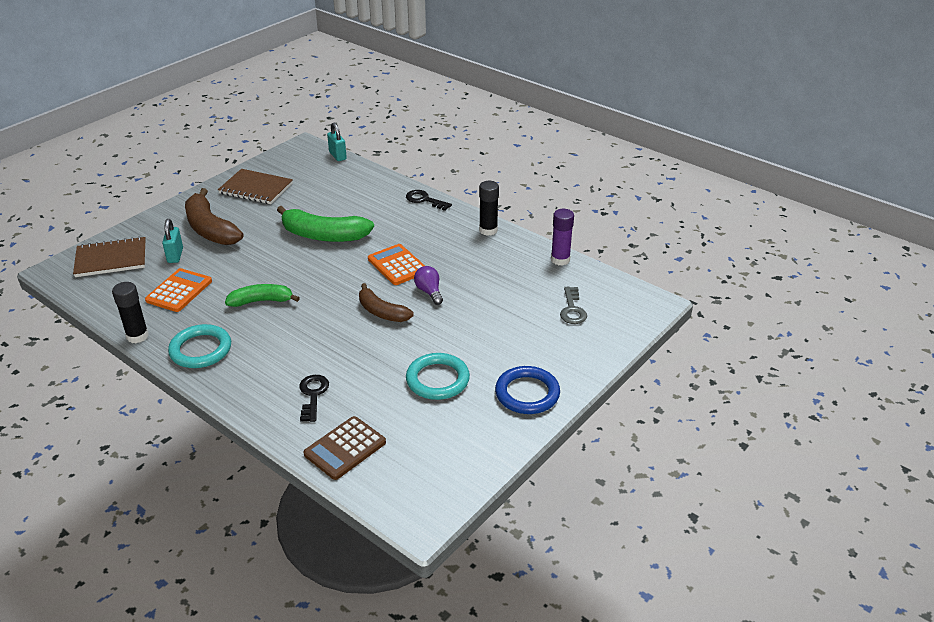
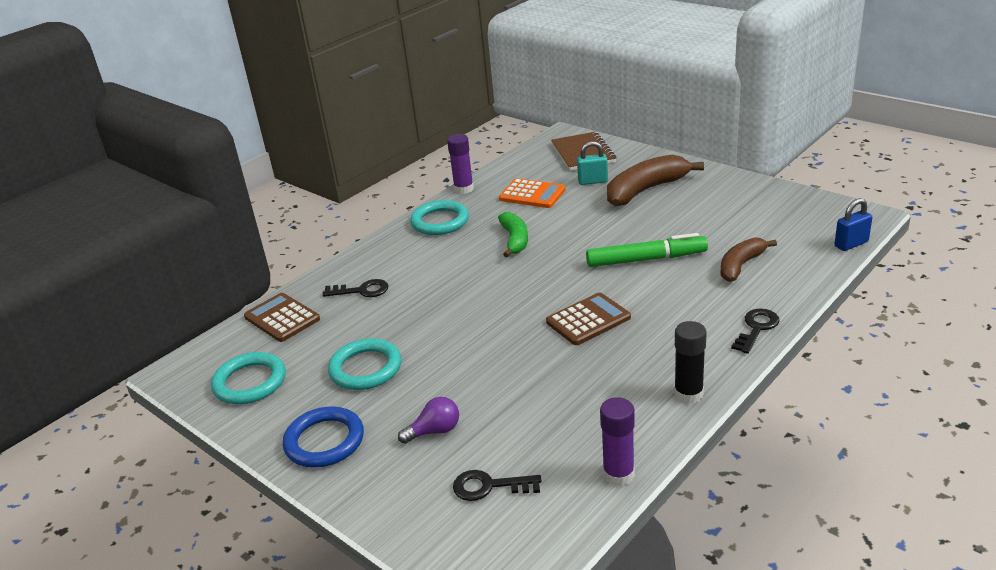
camera: 95 degrees right, 5 degrees down
(137, 336) = (463, 189): black glue stick -> purple glue stick
(256, 188) = (740, 201): brown notebook -> none
(323, 235) = (646, 259): green banana -> green marker
(337, 156) = (851, 244): turquoise padlock -> blue padlock
(381, 312) = (492, 318): brown banana -> brown banana (740, 265)
(397, 265) = (588, 320): orange calculator -> brown calculator
(429, 292) = (532, 350): purple light bulb -> purple light bulb (434, 431)
(446, 454) = (250, 382): none -> turquoise ring
(572, 309) = (489, 486): grey key -> black key

